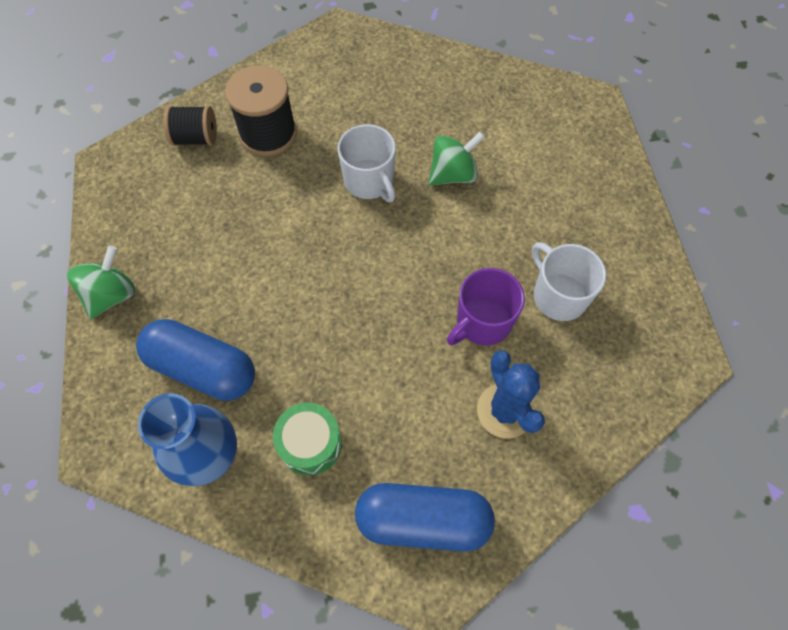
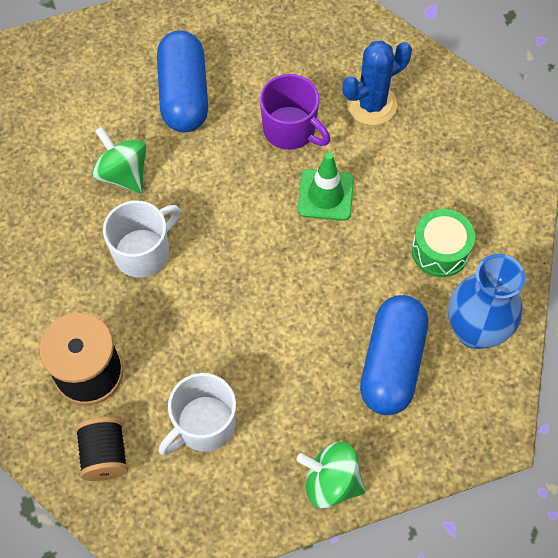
camera: 100 degrees left, 0 degrees up
(399, 342) = (325, 195): none -> green traffic cone
(423, 520) = (480, 153): blue capsule -> blue capsule (184, 94)
(558, 295) = (250, 73): white mug -> white mug (203, 425)

